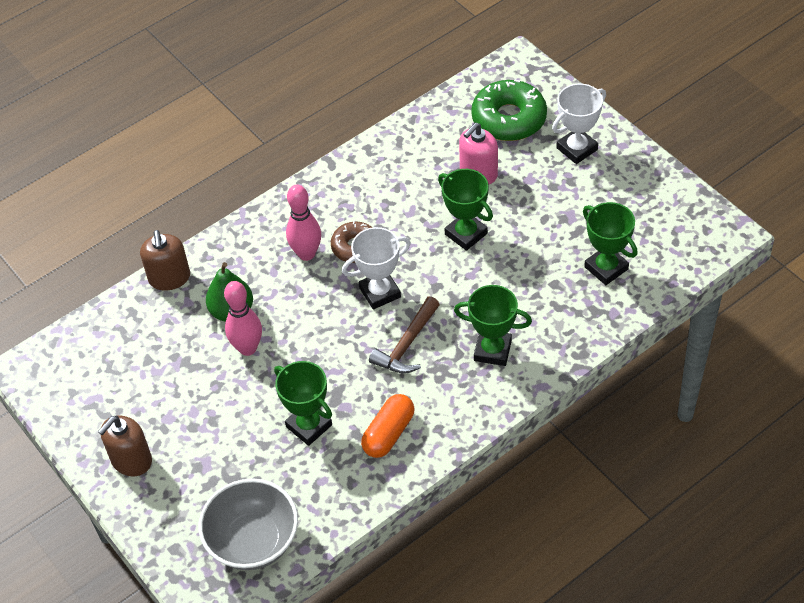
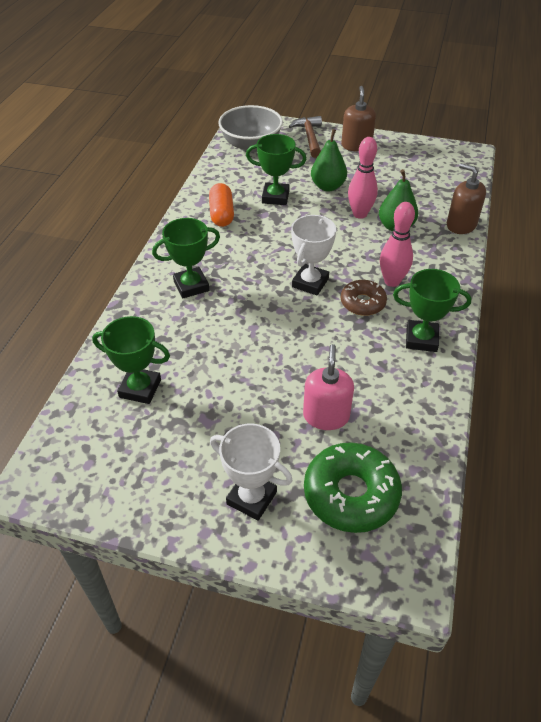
camera: 140 degrees right, 5 degrees down
(237, 408) = (328, 186): none -> green pear
(407, 344) = (257, 262): brown hammer -> brown hammer (309, 137)
(466, 234) = (286, 356): green trophy -> green trophy (421, 339)
(577, 149) = (251, 498): white trophy -> white trophy turned 75 degrees counterclockwise

